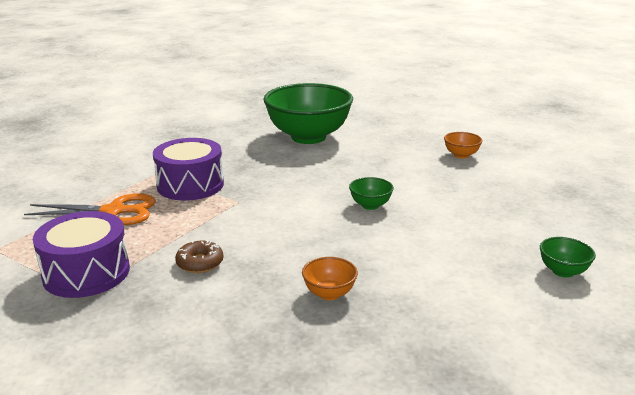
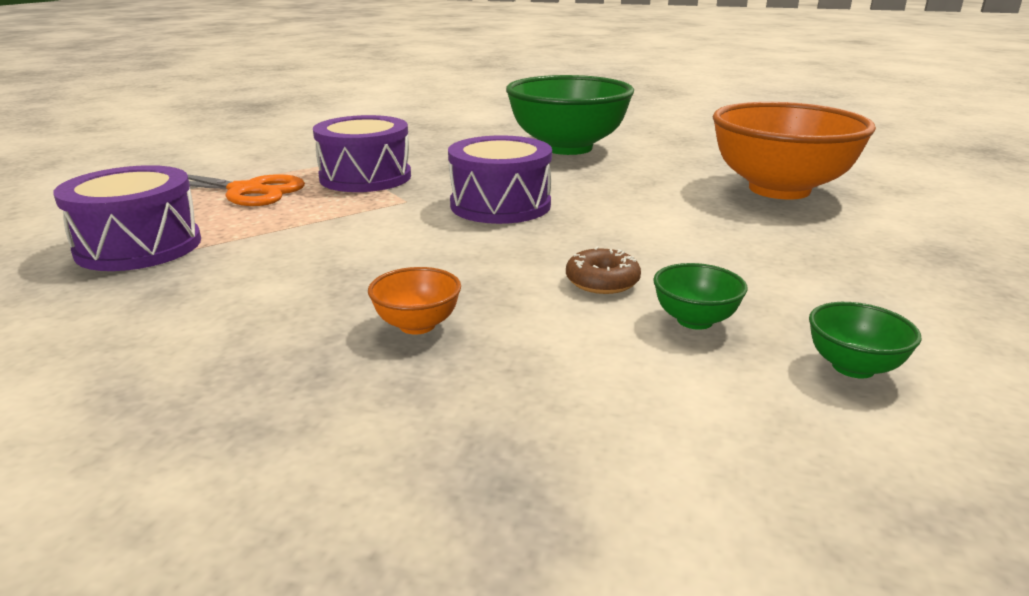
camera: 20 degrees right, 0 degrees up
(200, 263) = (282, 258): brown donut -> brown donut (602, 281)
(304, 195) = (500, 205): none -> purple drum
(370, 205) = (584, 228): green bowl -> green bowl (694, 320)
(461, 155) = (779, 189): orange bowl -> orange bowl, size x2.48

